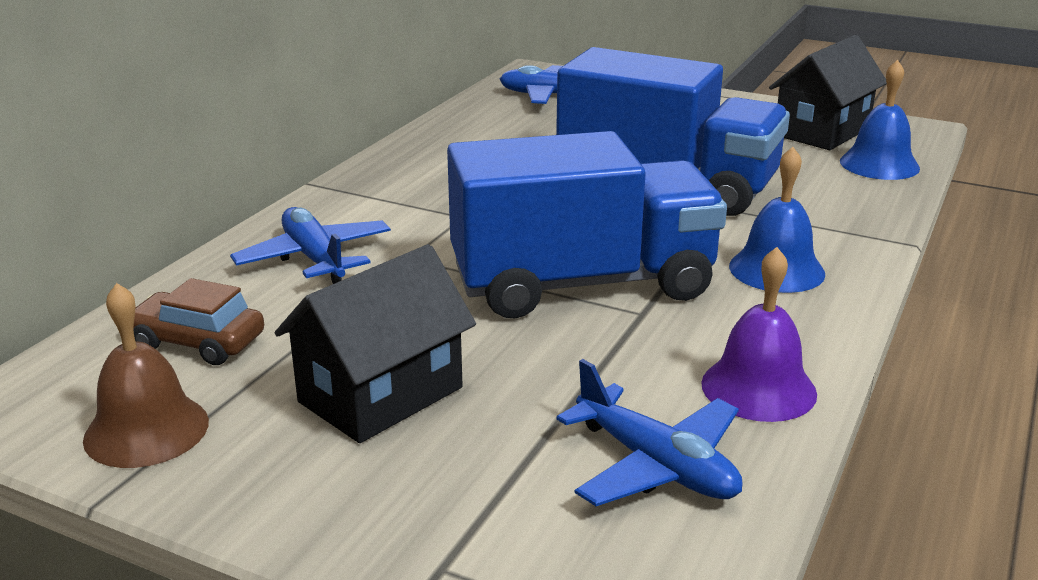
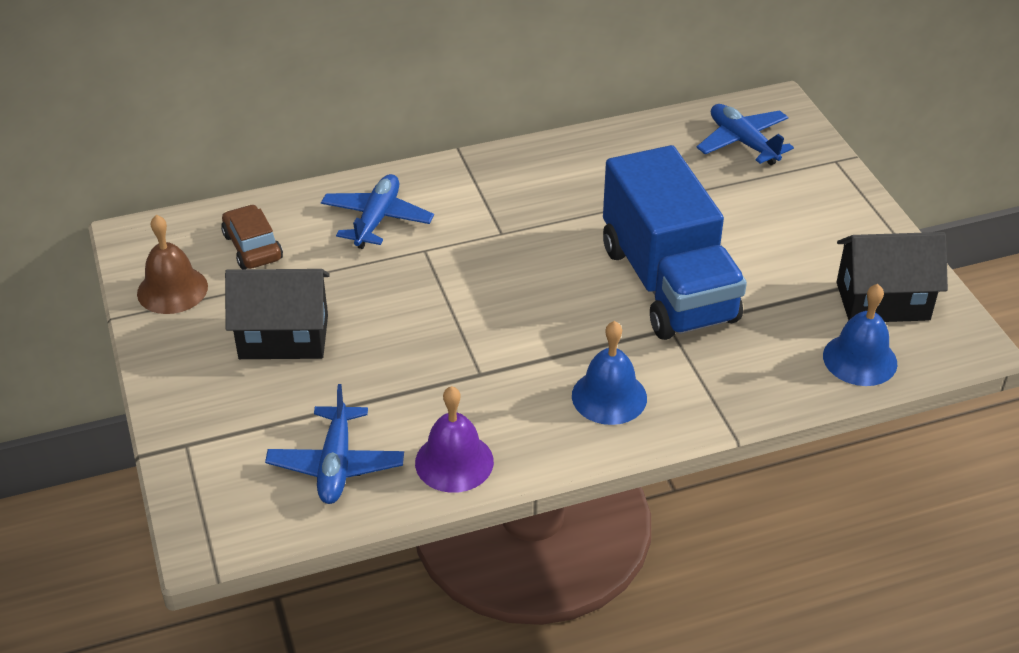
camera: 45 degrees right, 15 degrees up
(582, 284) = (482, 331): blue truck -> none

